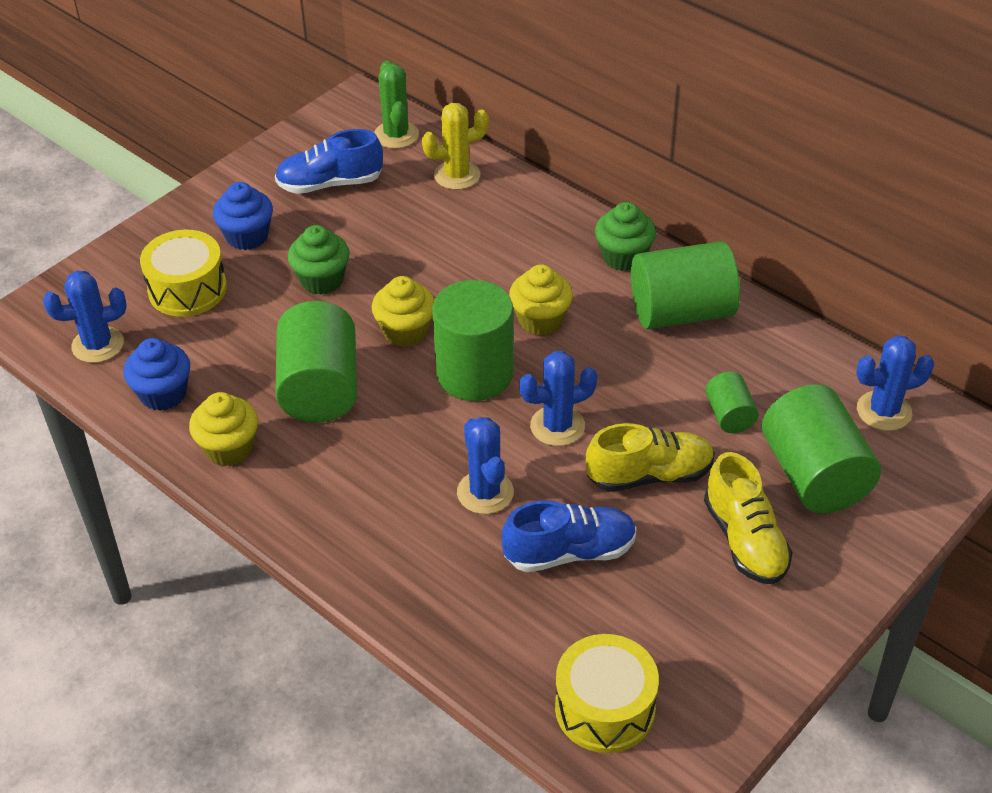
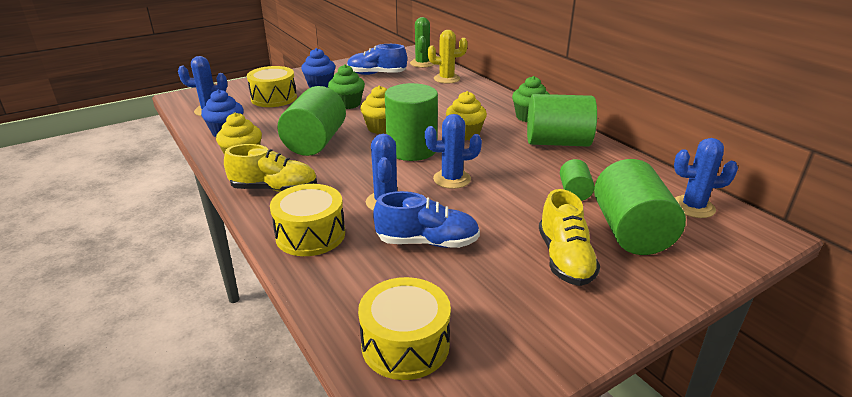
camera: 15 degrees right, 15 degrees down
(414, 575) = (310, 235): none -> yellow drum
(649, 475) = (505, 212): yellow shoe -> yellow shoe (274, 189)

